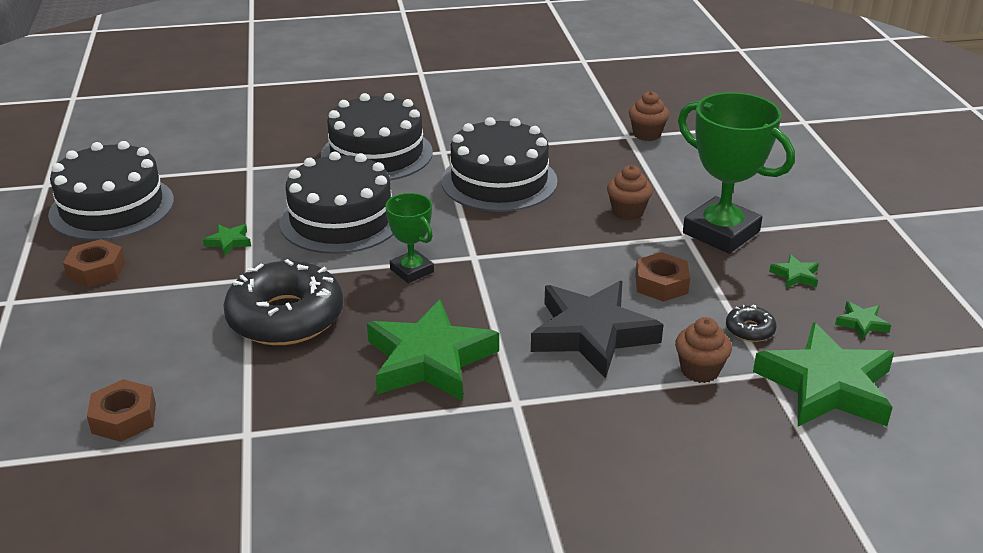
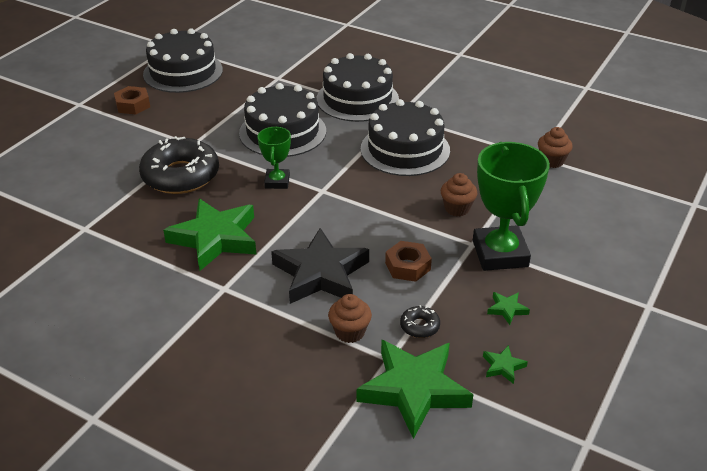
camera: 40 degrees right, 5 degrees up
(124, 418) = (48, 190): brown nut -> none
(229, 242) = (210, 118): green star -> none

